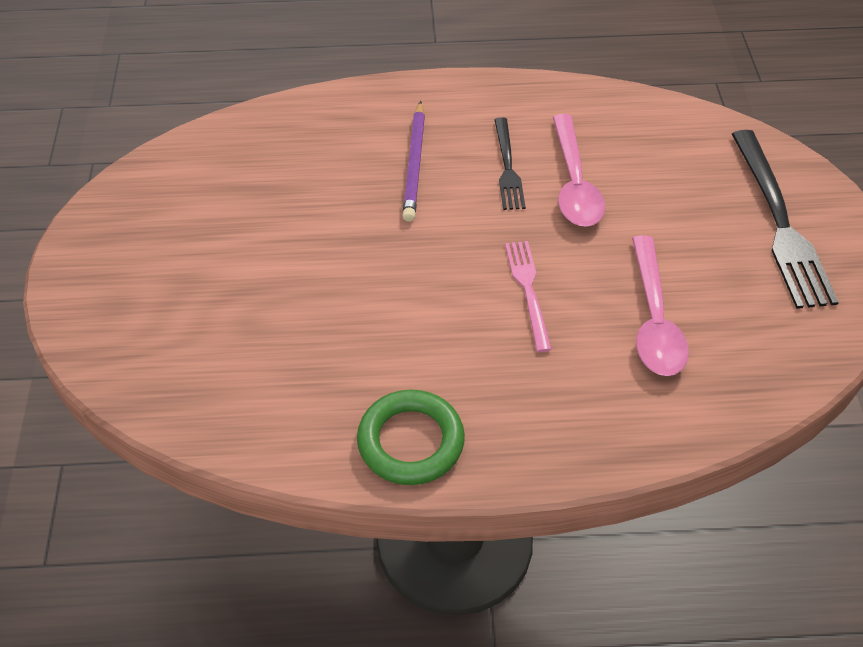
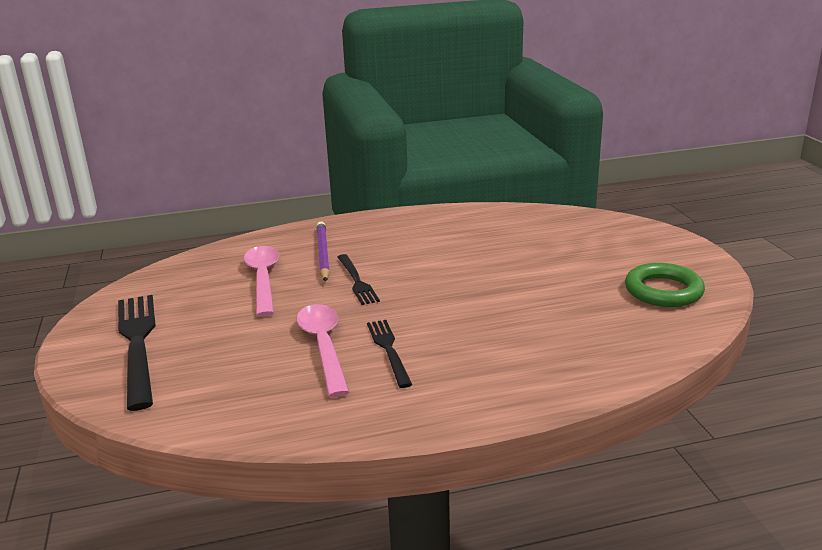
camera: 170 degrees right, 25 degrees down
(411, 441) = (416, 220): green ring -> green ring (663, 291)
(414, 164) = (477, 340): purple pencil -> purple pencil (323, 254)
(528, 290) = (356, 281): pink fork -> black fork

